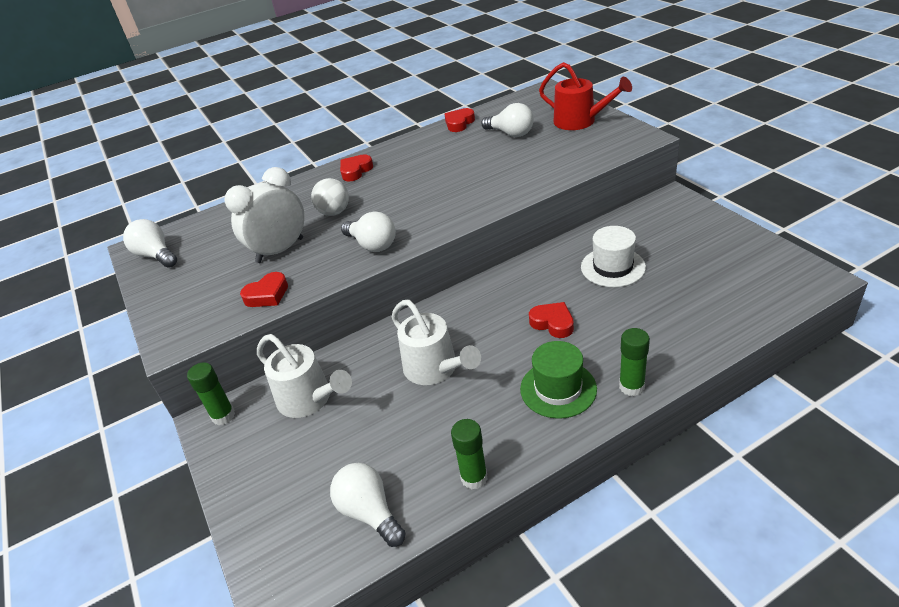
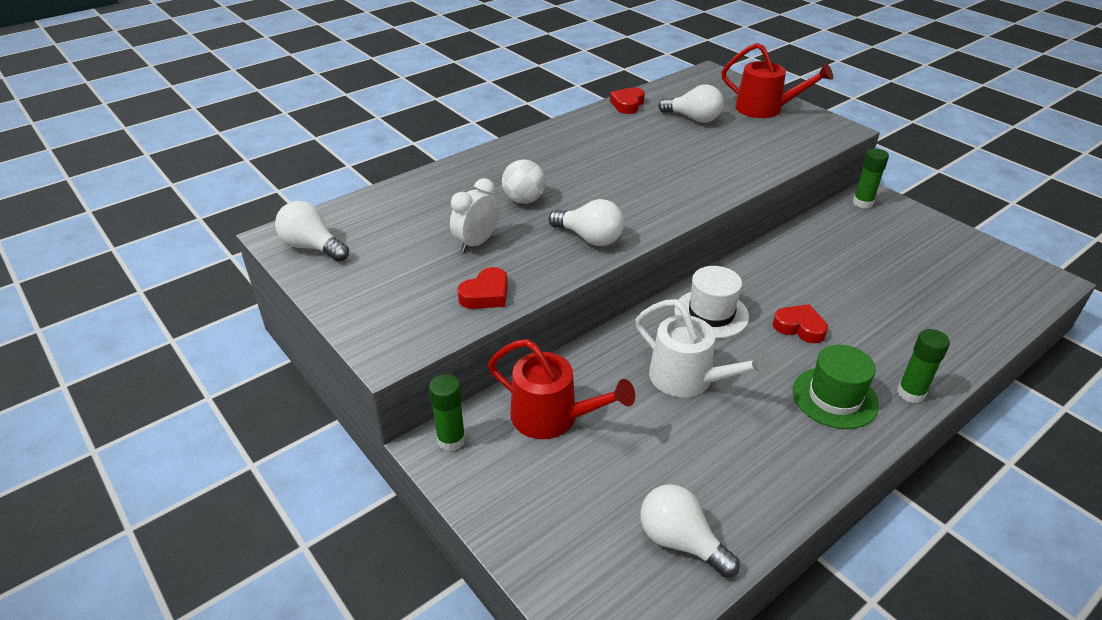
camera: 15 degrees left, 0 degrees up
(280, 250) = (476, 243): white clock -> white clock, size x0.66
(310, 400) = (553, 418): white watering can -> red watering can
(355, 171) = (527, 153): red heart -> none
(474, 477) = (783, 496): green glue stick -> green glue stick (862, 203)
(613, 267) = (839, 267): white hat -> white hat (711, 314)

